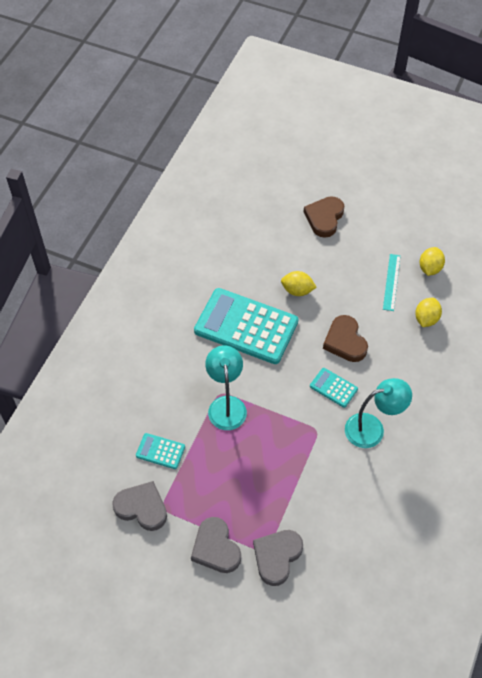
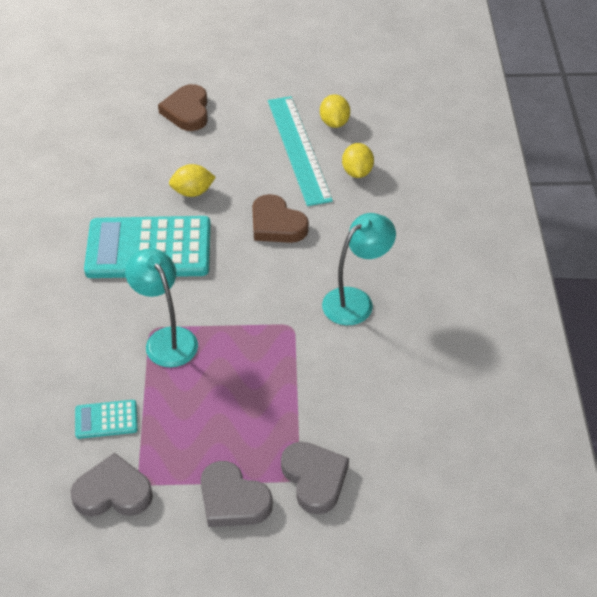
camera: 25 degrees left, 10 degrees down
(277, 557) = (314, 479): grey heart -> grey heart turned 150 degrees clockwise
(333, 387) = (288, 275): turquoise calculator -> none
(391, 282) = (298, 149): turquoise ruler -> turquoise ruler, size x1.88

